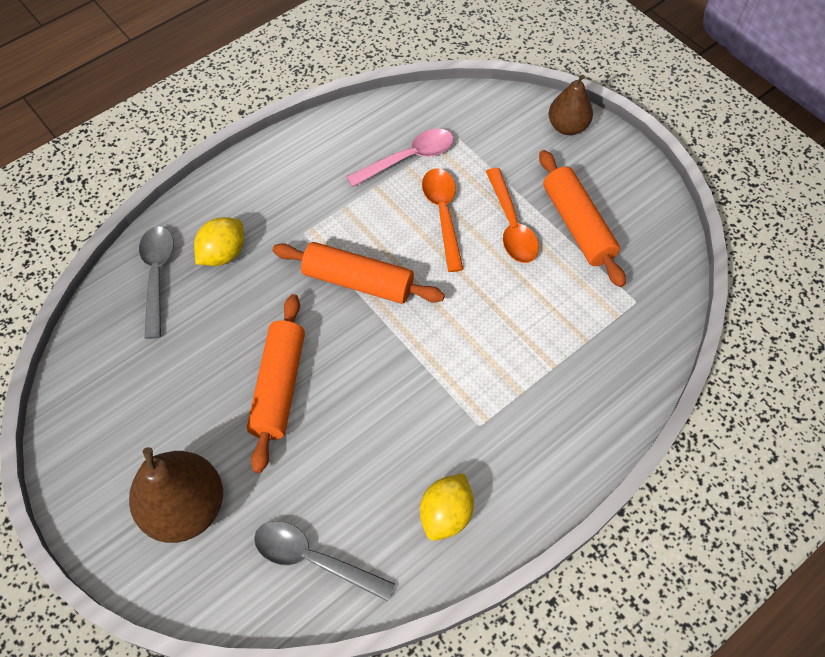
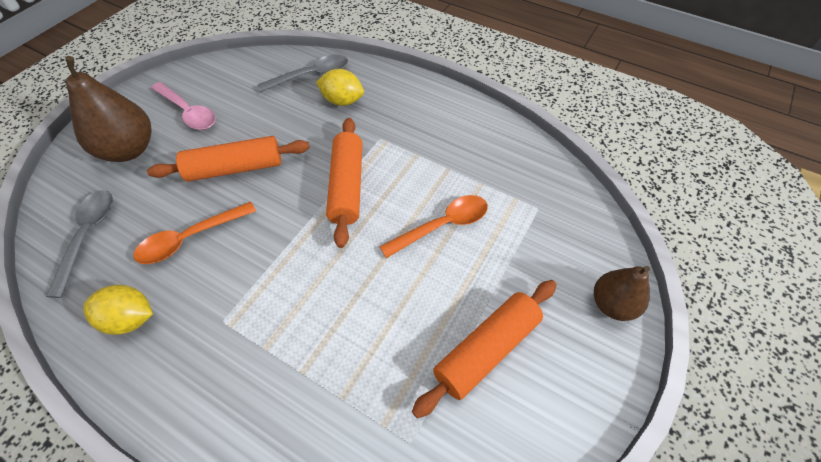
camera: 70 degrees right, 5 degrees down
(408, 158) = (491, 182): pink spoon -> pink spoon (188, 112)
(511, 225) = (456, 285): orange spoon -> orange spoon (190, 238)

